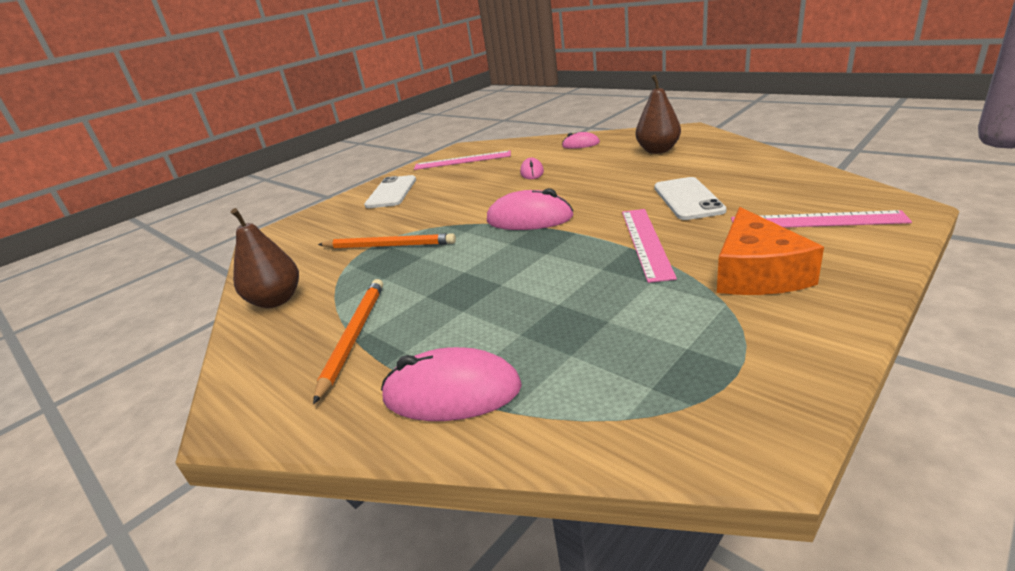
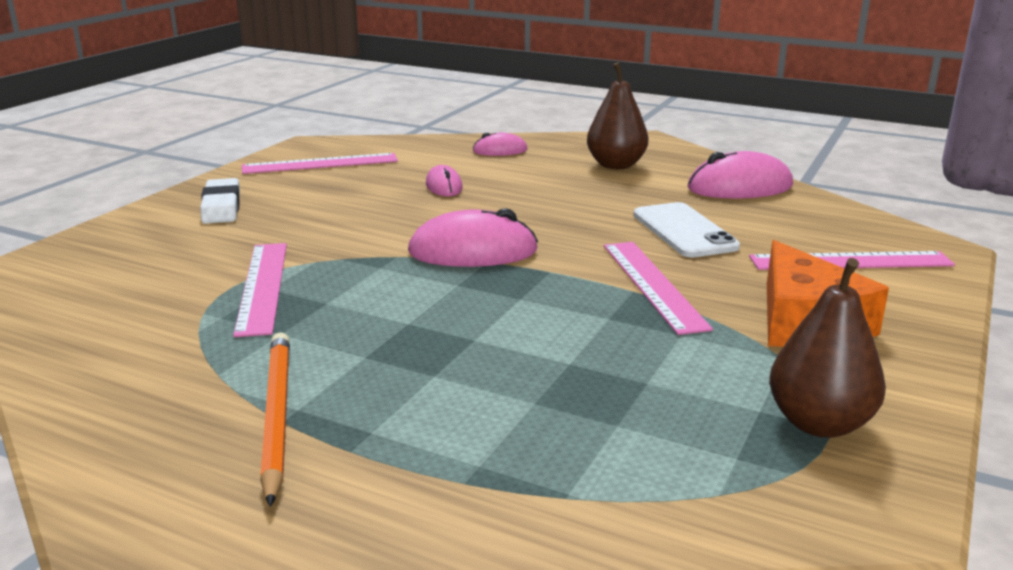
camera: 20 degrees left, 5 degrees down
(276, 300) = (103, 368): brown pear -> brown pear (819, 423)
(389, 246) = (262, 286): orange pencil -> pink ruler
(391, 192) = (221, 207): white phone -> white eraser
(452, 392) = (473, 480): pink mouse -> pink mouse (739, 187)

